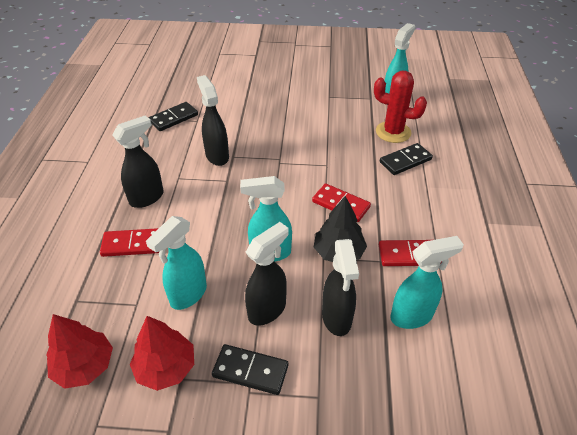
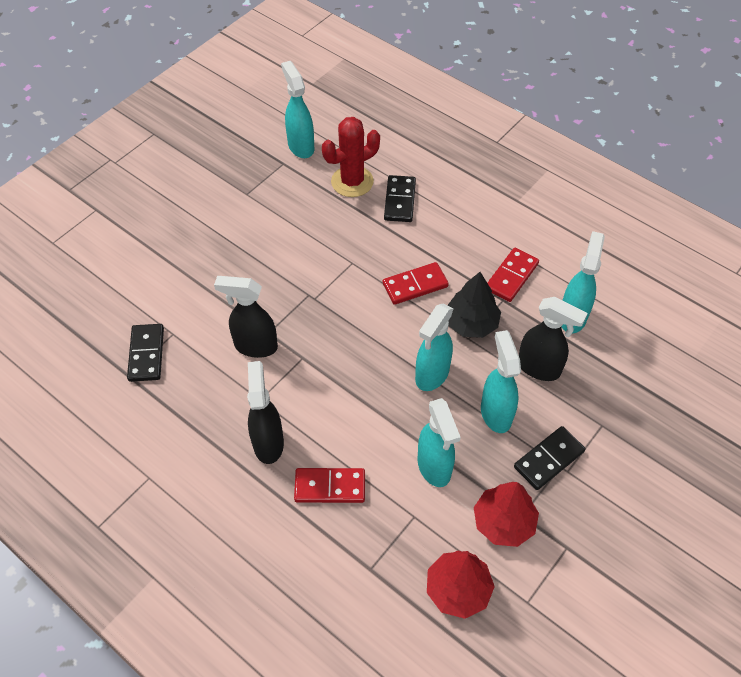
camera: 55 degrees left, 10 degrees up
(132, 244) = (330, 487): red domino -> red domino turned 60 degrees clockwise
(267, 310) = (495, 413): black spray bottle -> turquoise spray bottle

